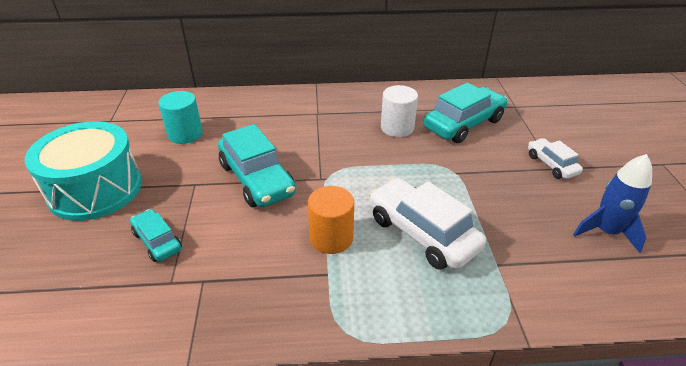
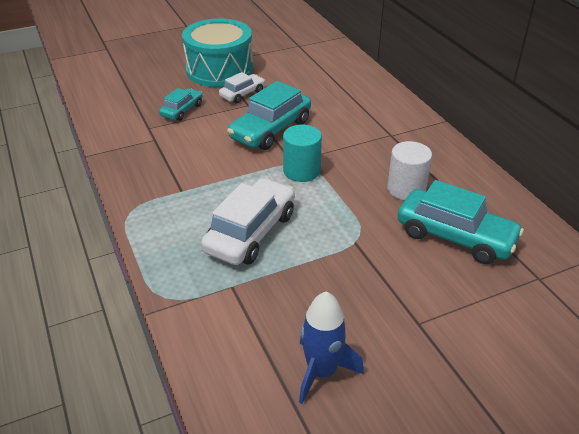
camera: 70 degrees right, 0 degrees up
(185, 134) = (305, 81): turquoise cylinder -> turquoise cylinder (301, 171)
(331, 238) = (220, 184): orange cylinder -> none
(551, 164) = (424, 320): white car -> white car (242, 94)

